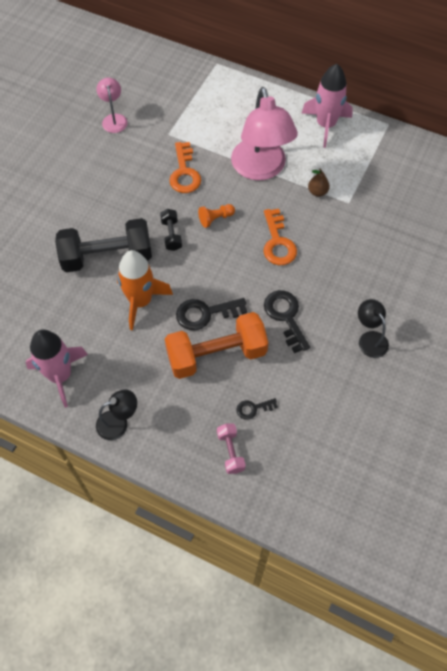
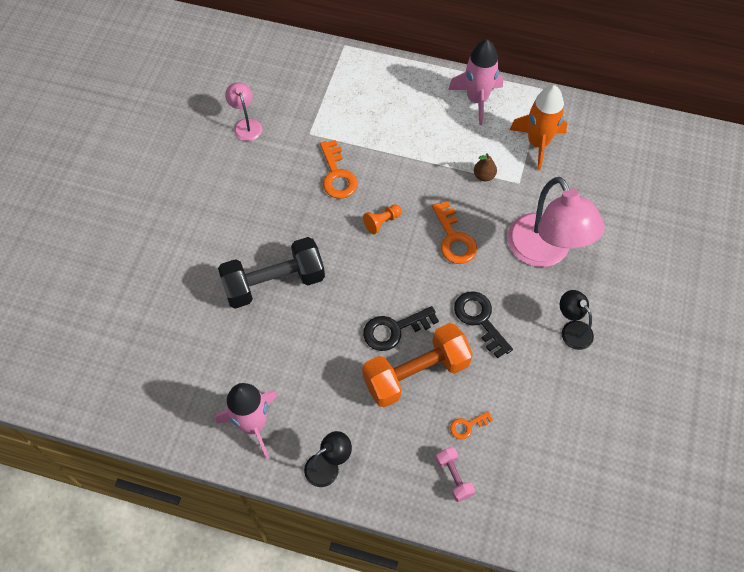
camera: 10 degrees left, 0 degrees up
(140, 301) = (321, 327): orange rocket -> orange rocket (538, 143)
(171, 235) = (338, 247): black dumbbell -> none
(253, 408) = (467, 426): black key -> orange key
(261, 169) = (418, 159): pink lamp -> pink lamp (545, 252)

